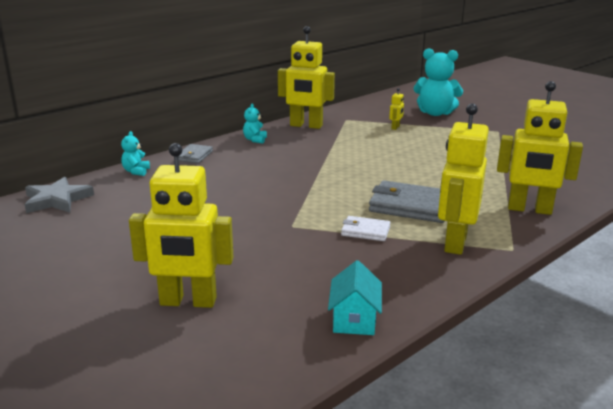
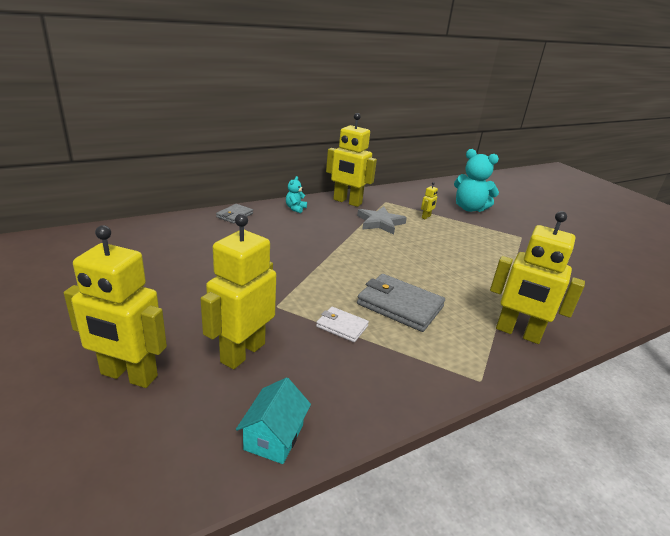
camera: 10 degrees right, 5 degrees up
(57, 200) = (94, 238): grey star -> grey star (380, 223)
(136, 171) = (177, 222): turquoise teddy bear -> none
(455, 242) = (424, 359): yellow robot -> yellow robot (242, 352)

